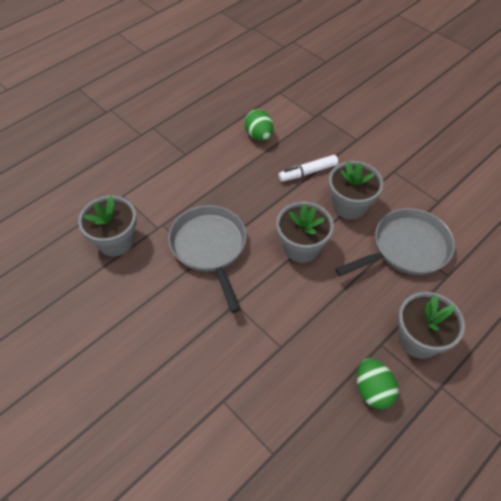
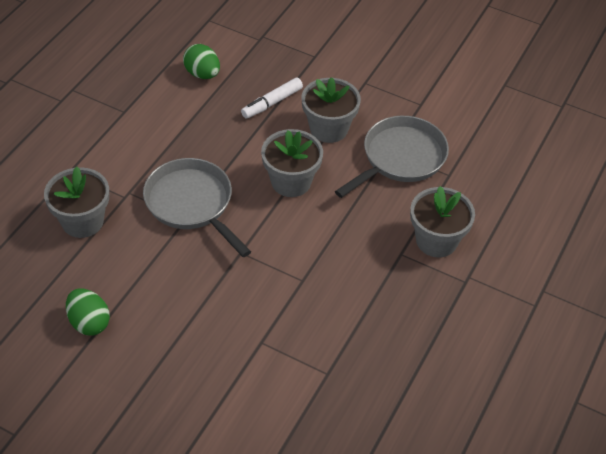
camera: 20 degrees left, 5 degrees down
(372, 390) = (405, 295): green egg -> green egg (89, 322)

